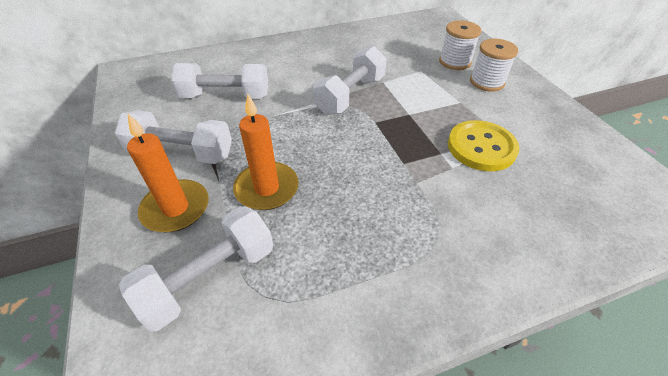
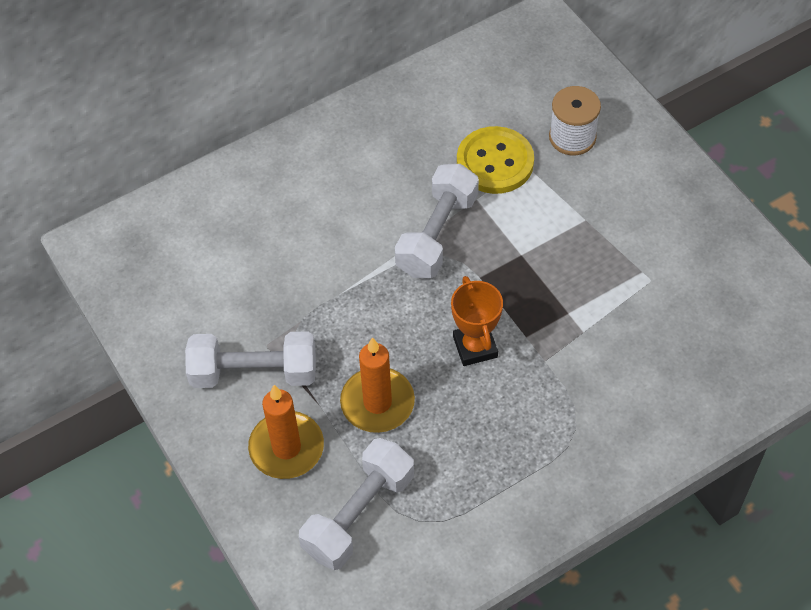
camera: 10 degrees left, 10 degrees up
(225, 96) = (266, 268): white dumbbell -> none
(360, 163) = (475, 347): none -> orange trophy
(481, 147) = (615, 294): yellow button -> yellow button (495, 162)
(487, 82) = (619, 173): white spool -> none

